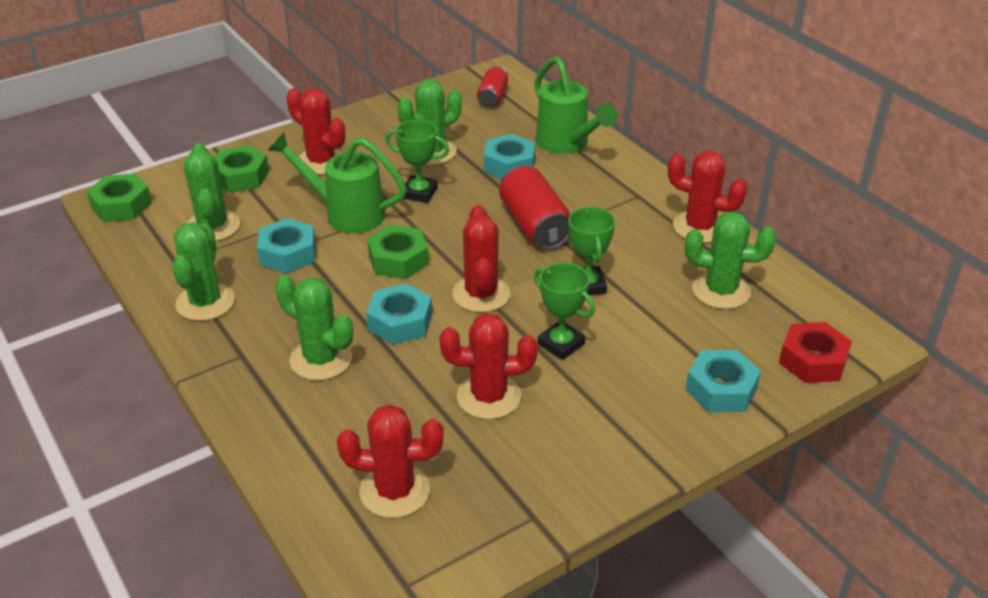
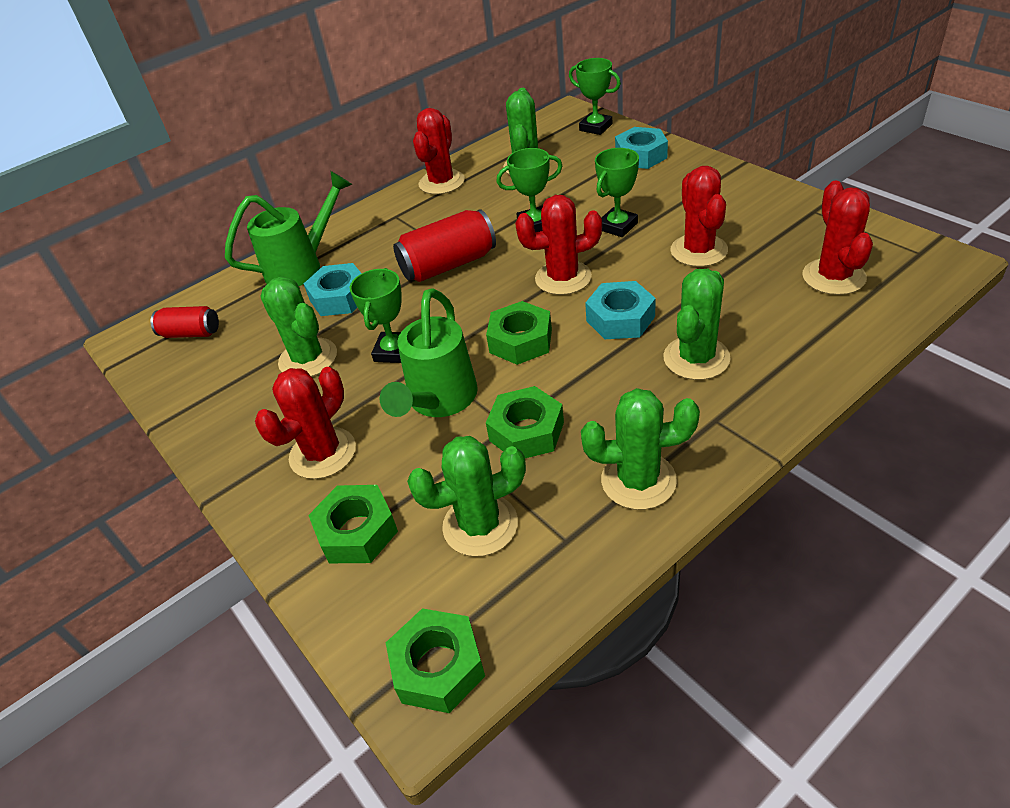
camera: 90 degrees left, 5 degrees up
(288, 253) = (526, 431): turquoise nut -> green nut
(812, 360) = (595, 127): red nut -> green trophy

